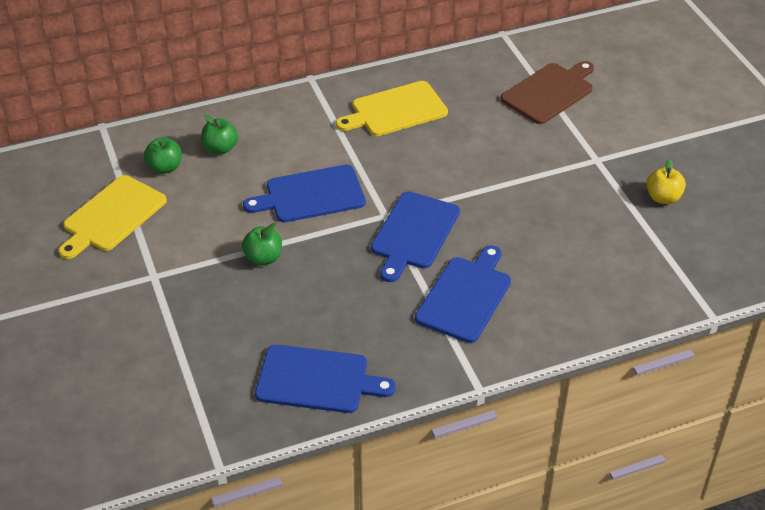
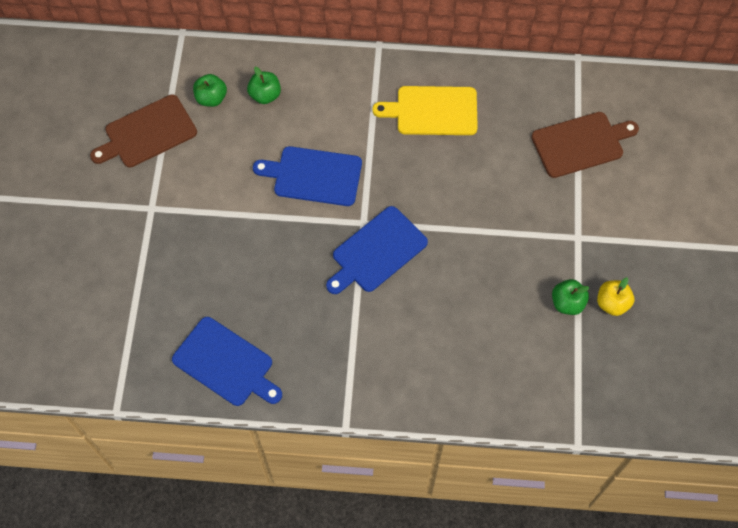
camera: 25 degrees right, 20 degrees up
(112, 216) = (147, 133): yellow cutting board -> brown cutting board
(263, 258) = (244, 226): green apple -> green apple (567, 303)
(465, 296) = (384, 334): blue cutting board -> none

